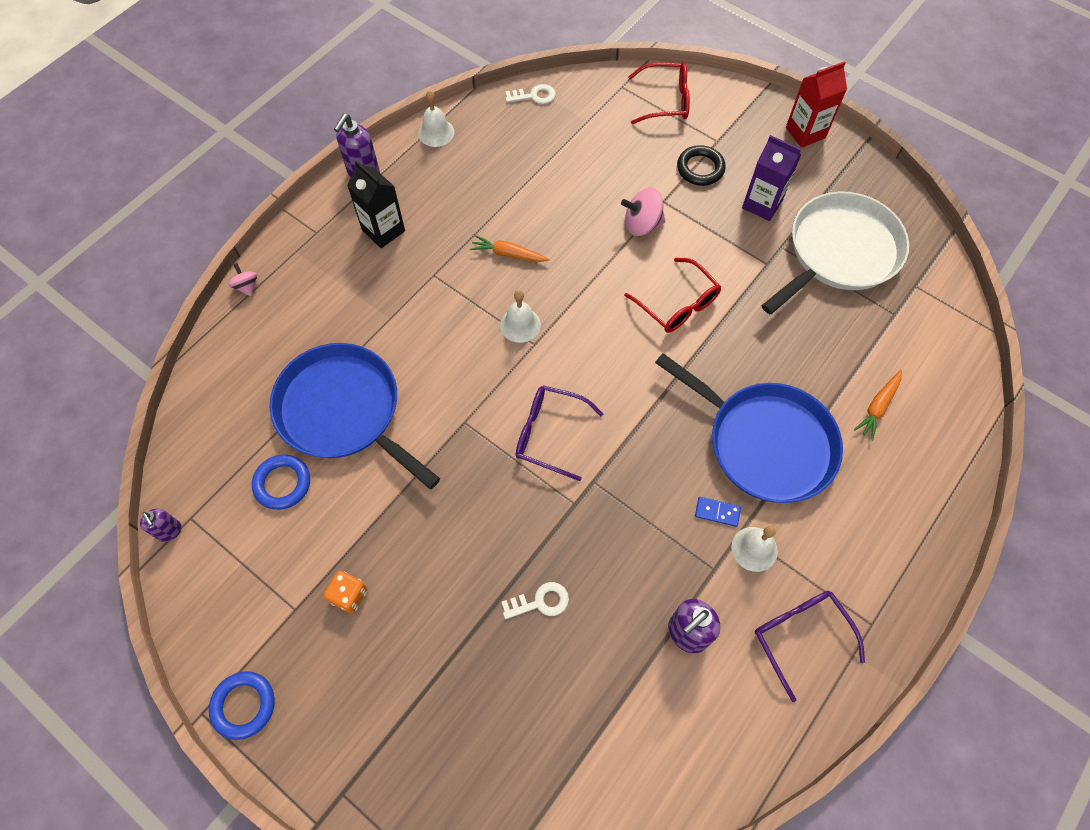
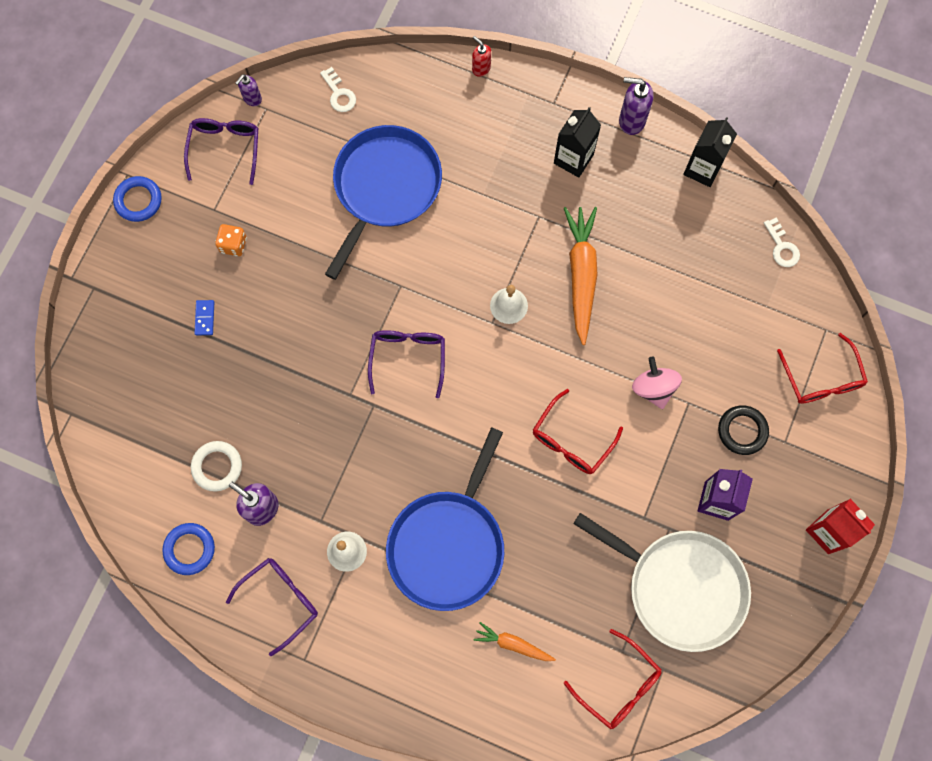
camera: 75 degrees right, 10 degrees up
(221, 578) = (225, 149): none -> purple glasses
(247, 286) = (481, 68): pink spinning top -> red soap dispenser
(282, 483) = (310, 164): blue ring -> blue ring (189, 549)
(436, 132) = (702, 169): white bell -> black carton
(508, 254) = (581, 275): orange carrot -> orange carrot, size x1.87
(540, 602) = (261, 388): white key -> white key (339, 94)
(624, 677) = (217, 467): none -> white ring
(717, 512) = (372, 514): blue domino -> blue domino (204, 318)
(927, 325) = (618, 685): none -> red glasses

